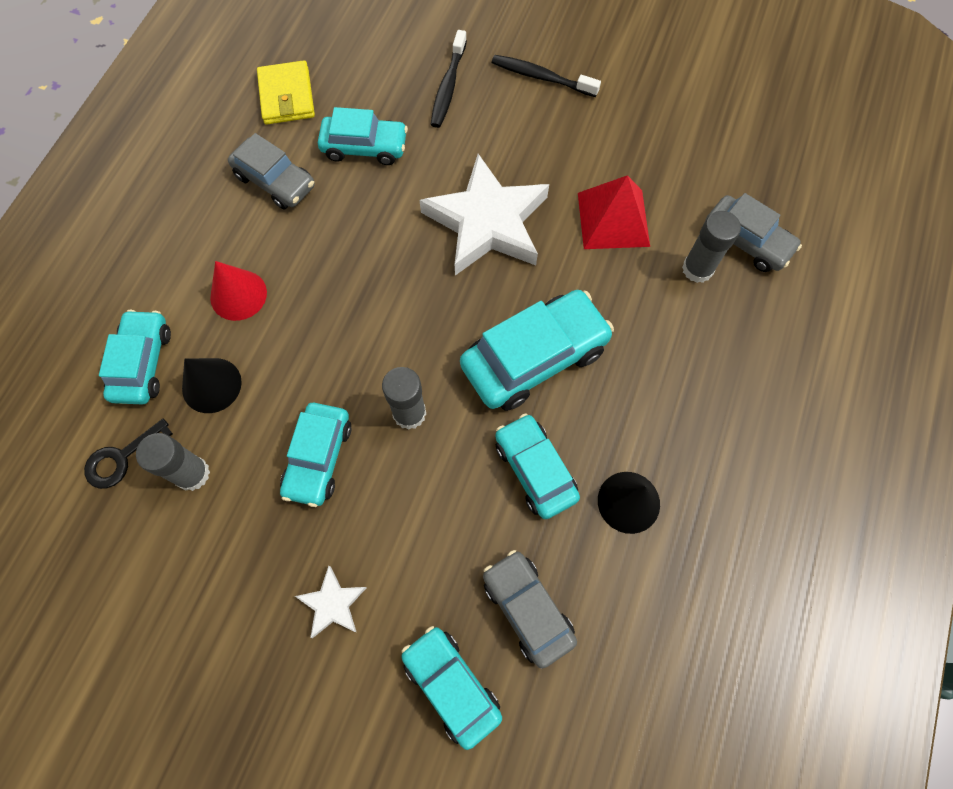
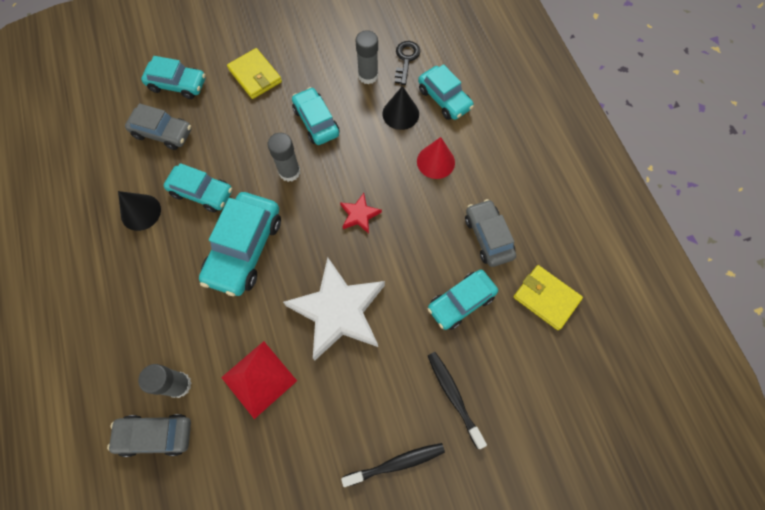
camera: 140 degrees right, 0 degrees up
(275, 181) = (488, 237): grey car -> grey car turned 75 degrees clockwise
(333, 604) = (255, 76): white star -> yellow wallet
(378, 300) = (359, 215): none -> red star

